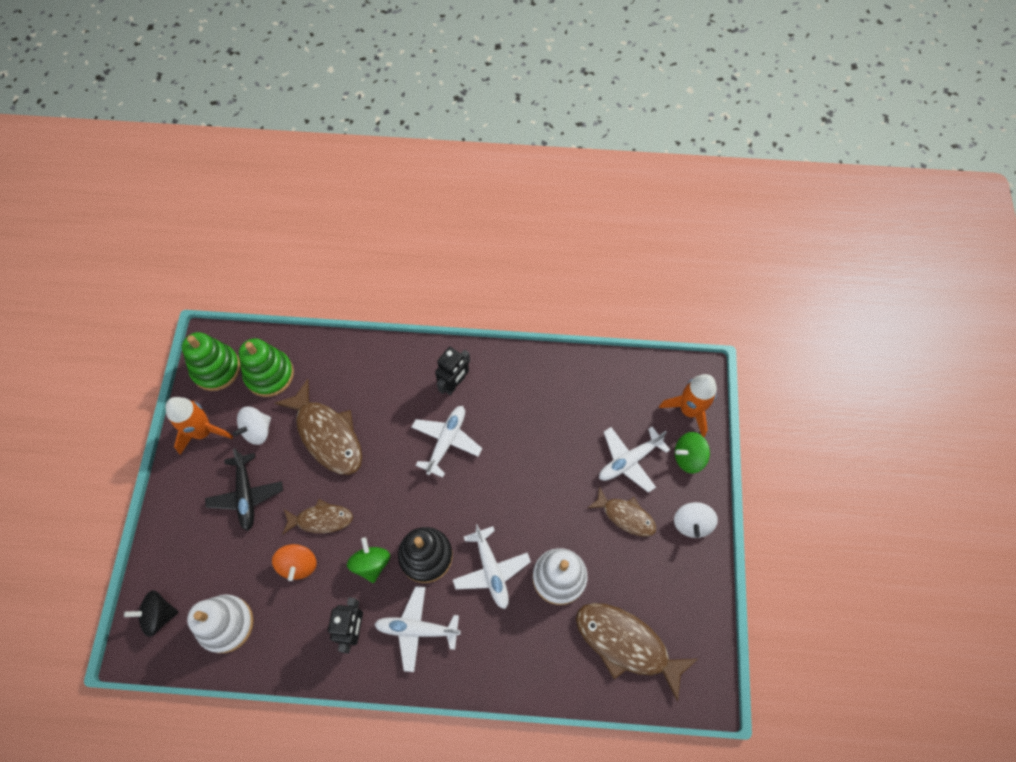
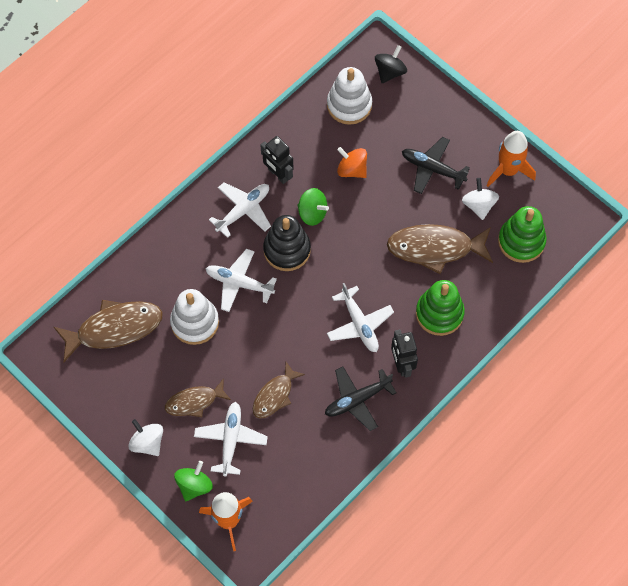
camera: 130 degrees right, 0 degrees up
(216, 369) = (557, 209): green stacking toy -> green stacking toy (439, 313)
(321, 519) = (372, 203): brown fish -> brown fish (275, 395)
(512, 394) = (357, 400): none -> black plane

